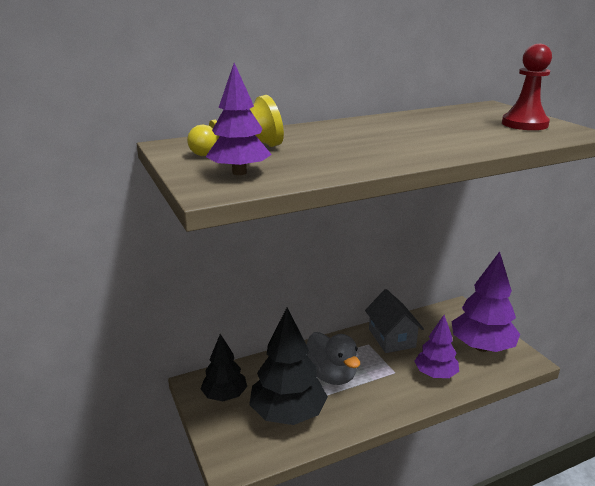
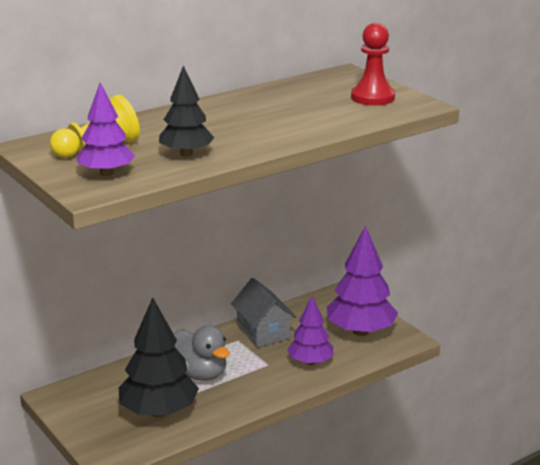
camera: 10 degrees left, 0 degrees up
(224, 395) = (88, 403): black tree -> black tree (186, 154)

